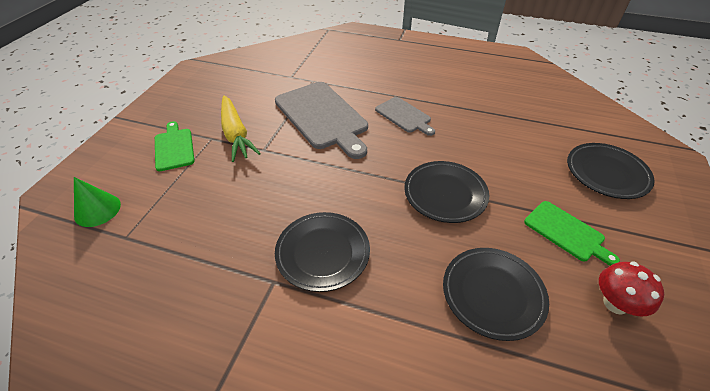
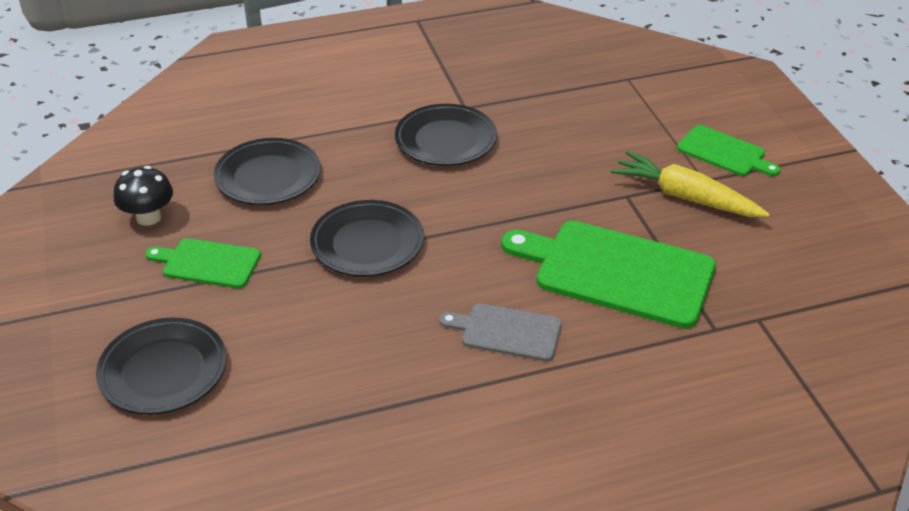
camera: 145 degrees right, 5 degrees down
(97, 210) = (687, 81): green cone -> none
(322, 117) = (617, 272): grey cutting board -> green cutting board
(615, 303) = (148, 217): red mushroom -> black mushroom

